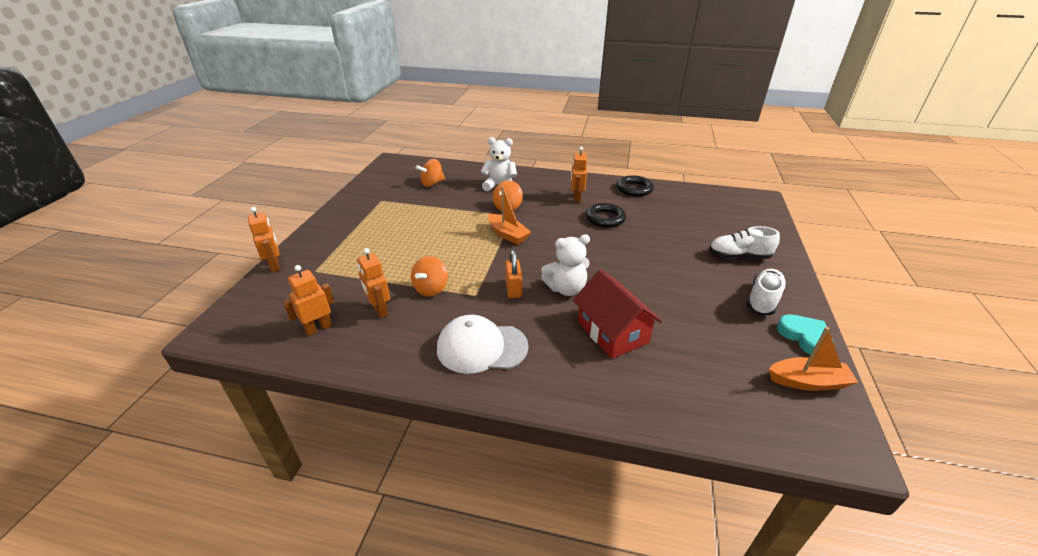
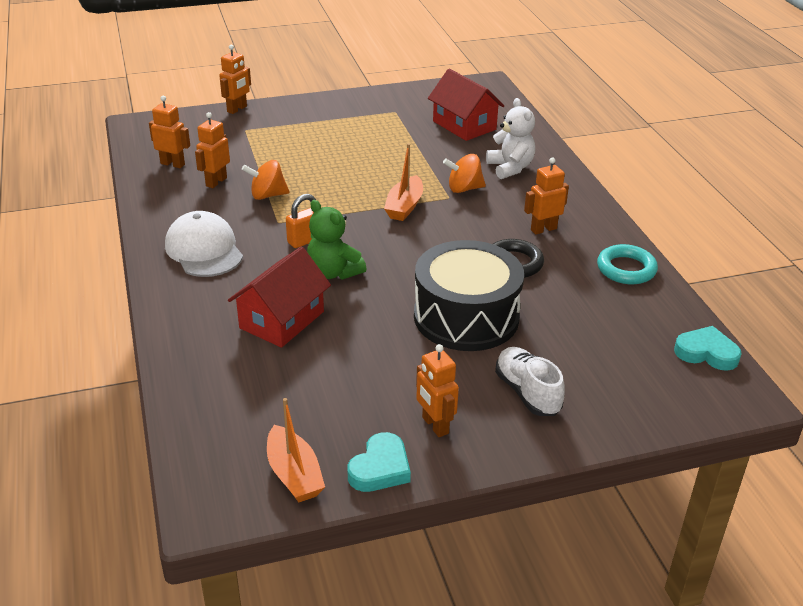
camera: 60 degrees right, 0 degrees up
(432, 184) = (464, 125): orange spinning top -> red house
(566, 289) = (333, 272): white teddy bear -> green teddy bear
(634, 189) = (626, 269): black ring -> turquoise ring
(652, 252) = (466, 317): none -> black drum
(721, 195) = (706, 353): none -> turquoise heart
(763, 300) = (435, 425): white shoe -> orange robot

